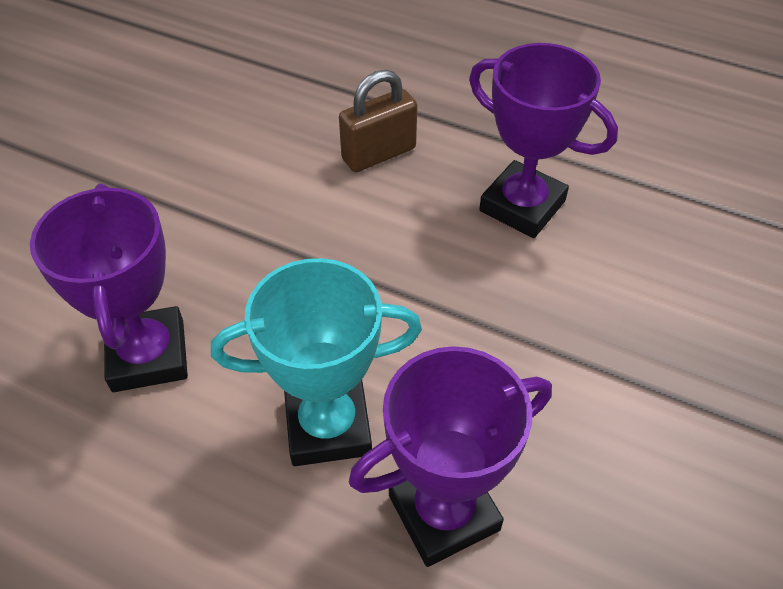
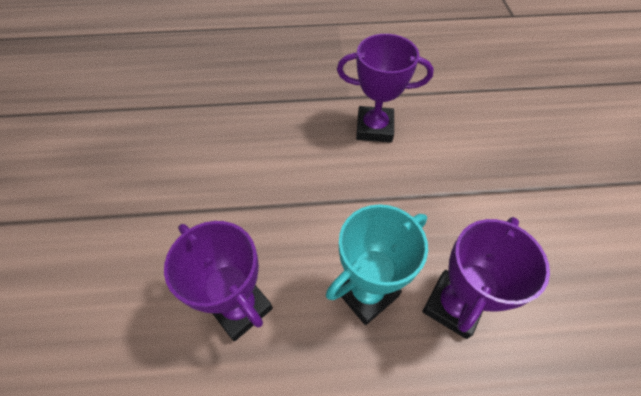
camera: 30 degrees left, 5 degrees up
(379, 154) = (285, 131): brown padlock -> none

